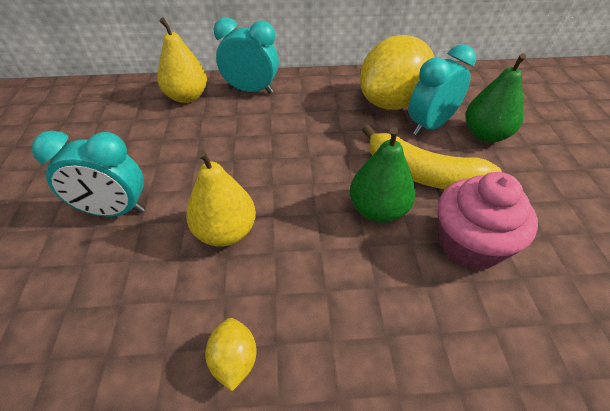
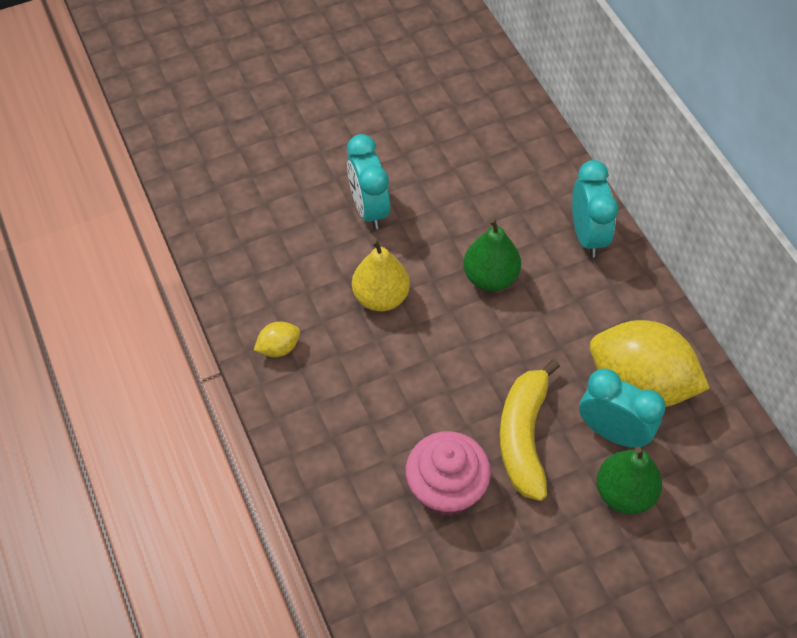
camera: 70 degrees right, 10 degrees up
(187, 97) = (544, 182): yellow pear -> none
(378, 210) = (455, 406): green pear -> green pear (490, 277)

